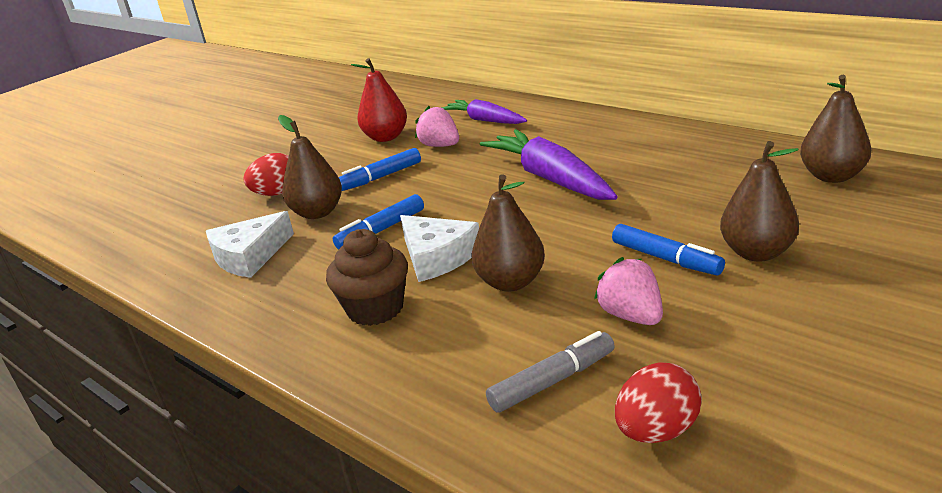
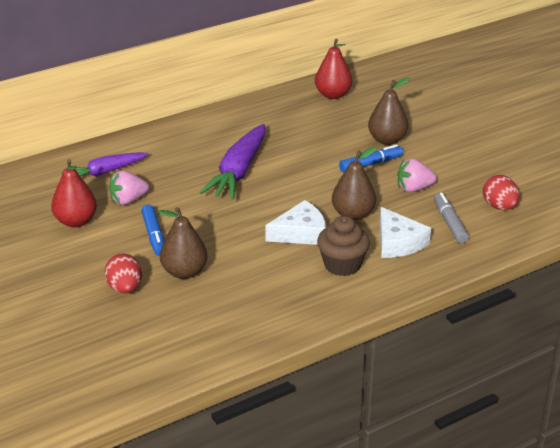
camera: 75 degrees left, 5 degrees up
(249, 256) = (224, 310): white cheese -> white cheese (398, 242)
(381, 230) = (243, 248): blue marker -> none
(550, 178) = (238, 171): purple carrot -> purple carrot turned 60 degrees counterclockwise
(832, 176) = (333, 95): brown pear -> red pear

